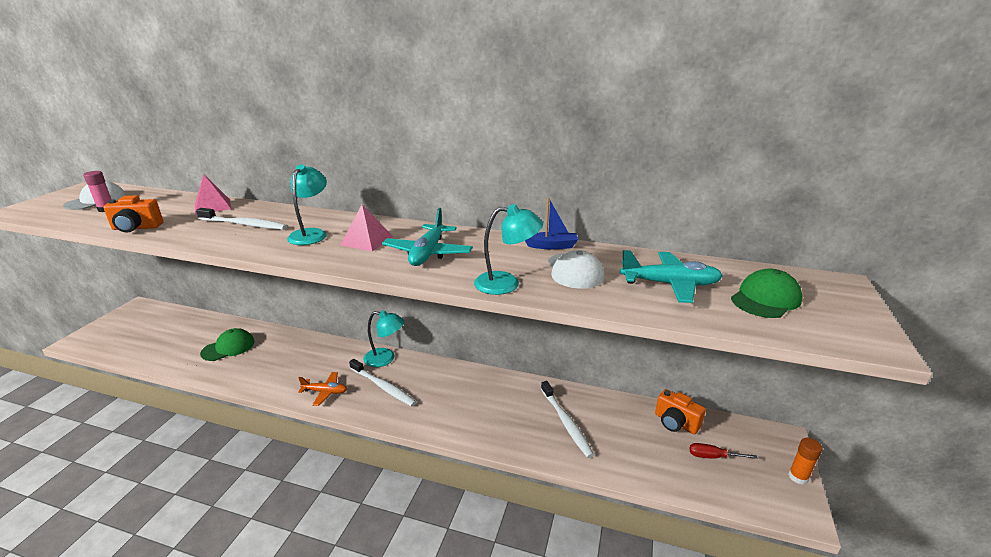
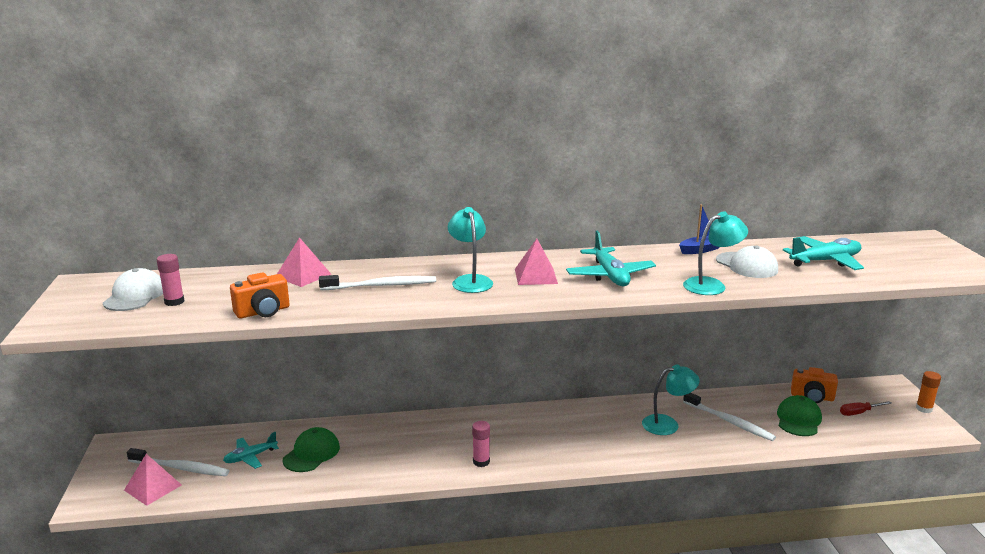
camera: 25 degrees left, 5 degrees down
(117, 343) = (153, 487): none -> pink pyramid
(192, 338) = (250, 457): none -> turquoise plane
(325, 392) = (481, 461): orange plane -> pink glue stick
(383, 387) = (535, 441): white toothbrush -> white toothbrush (181, 468)
(385, 359) = (506, 417): turquoise lamp -> turquoise lamp (667, 424)
(765, 299) = (895, 258): green cap -> green cap (798, 419)

